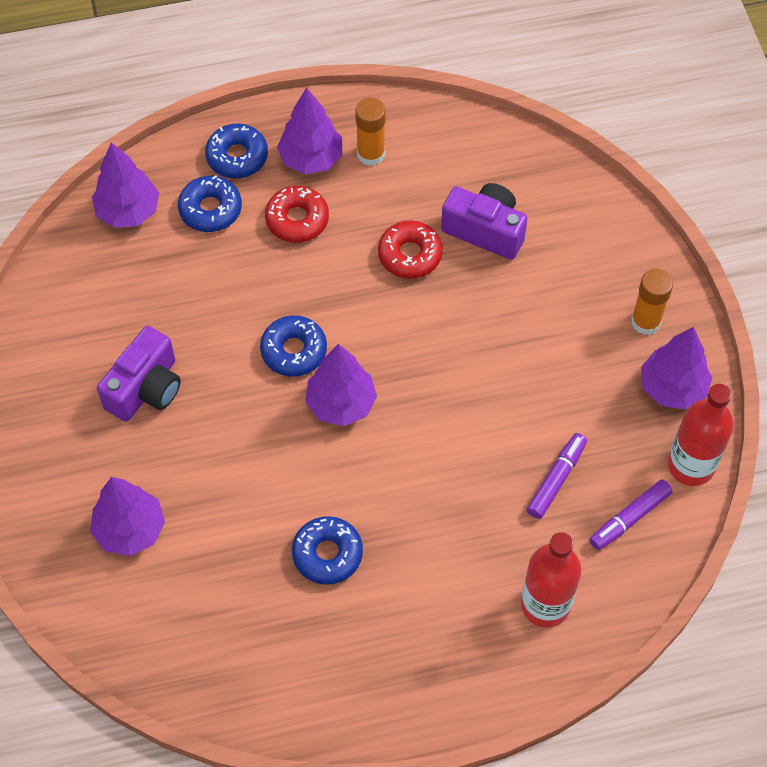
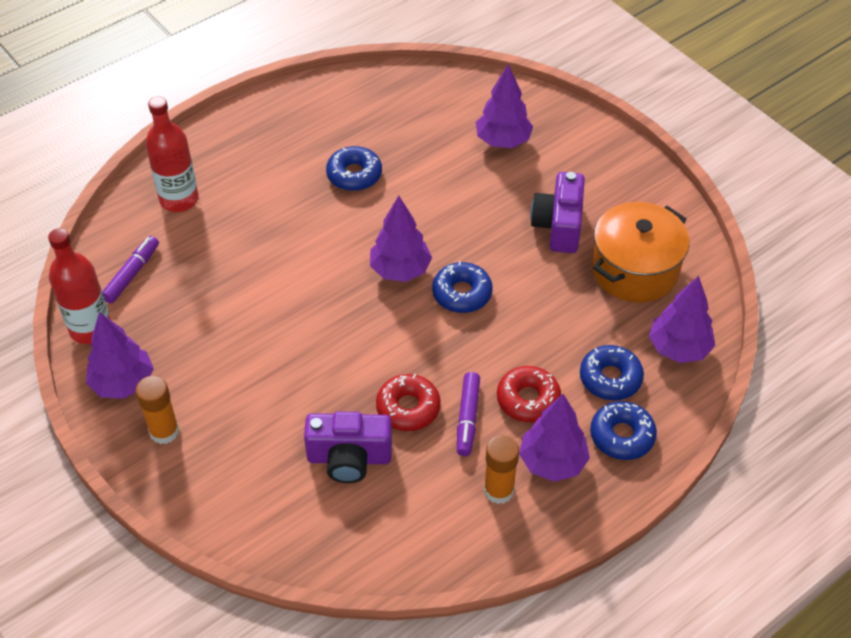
camera: 155 degrees right, 10 degrees down
(107, 306) = (635, 270): none -> orange pot
(556, 479) = (201, 280): purple marker -> purple marker (467, 418)

